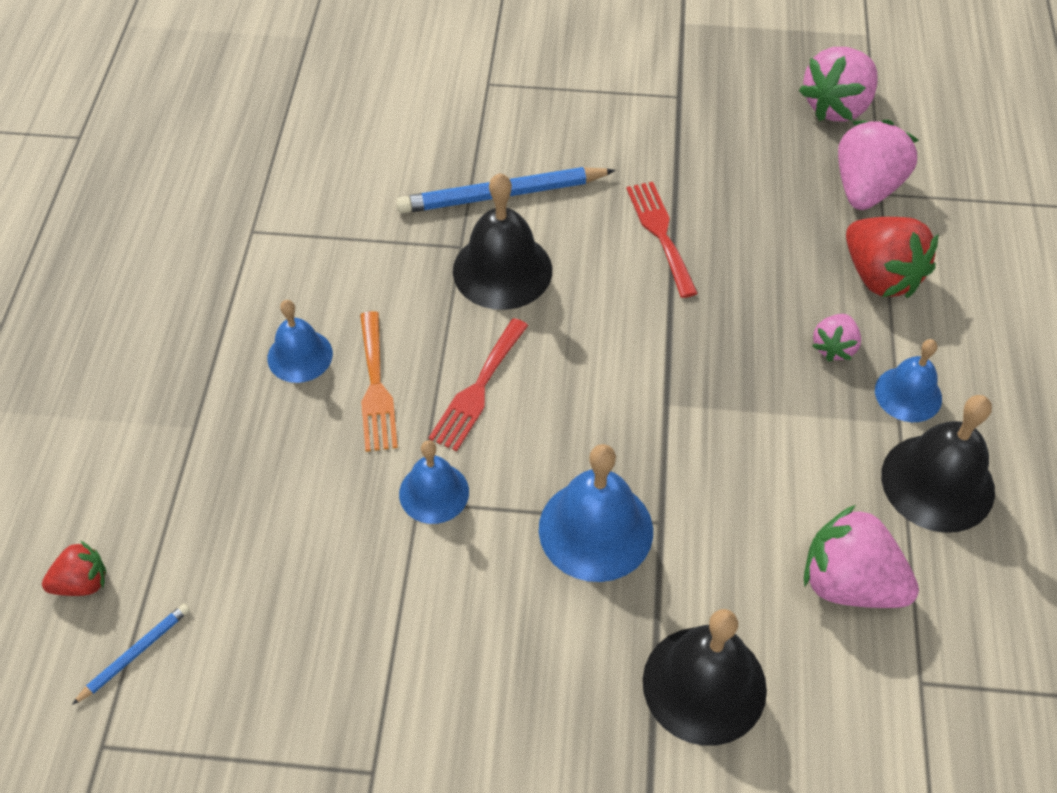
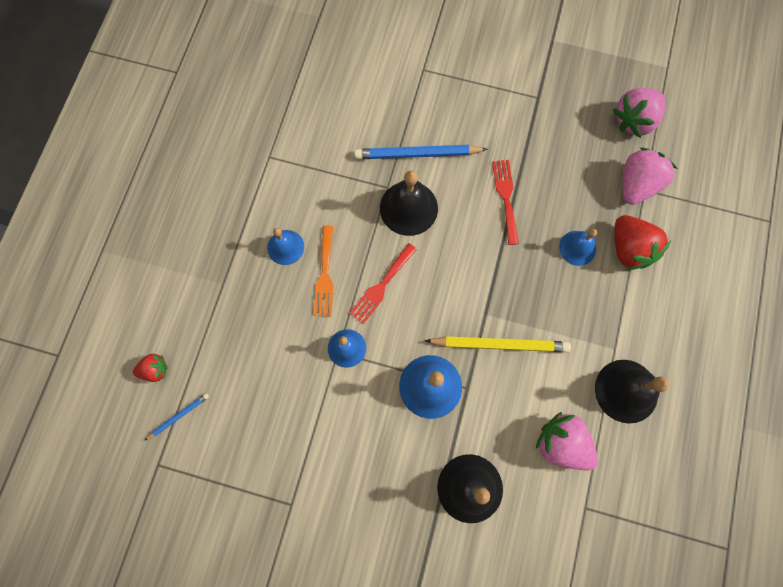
camera: 10 degrees right, 20 degrees up
(702, 445) = (500, 344): none -> yellow pencil
(834, 347) = (589, 293): pink strawberry -> none
(908, 394) = (624, 331): blue bell -> blue bell (577, 248)

